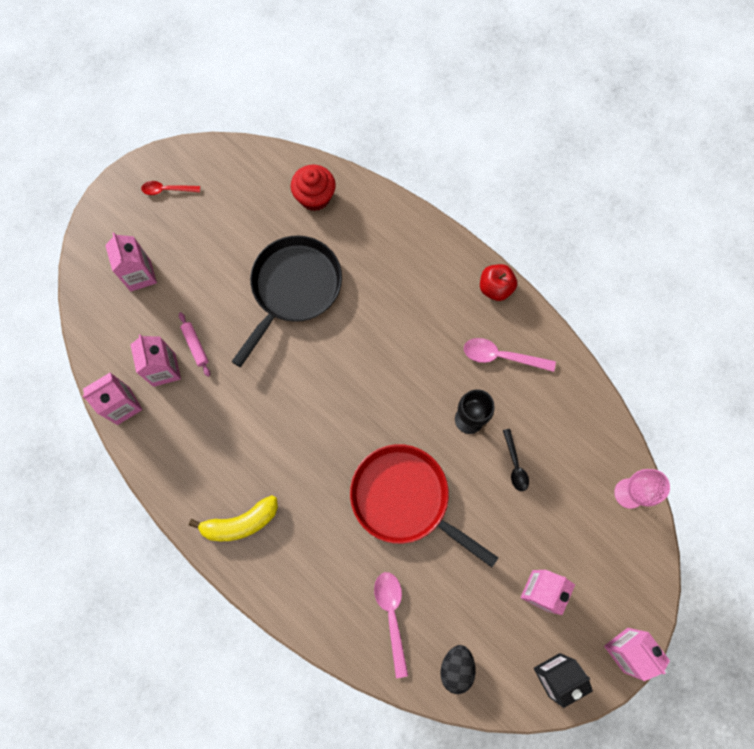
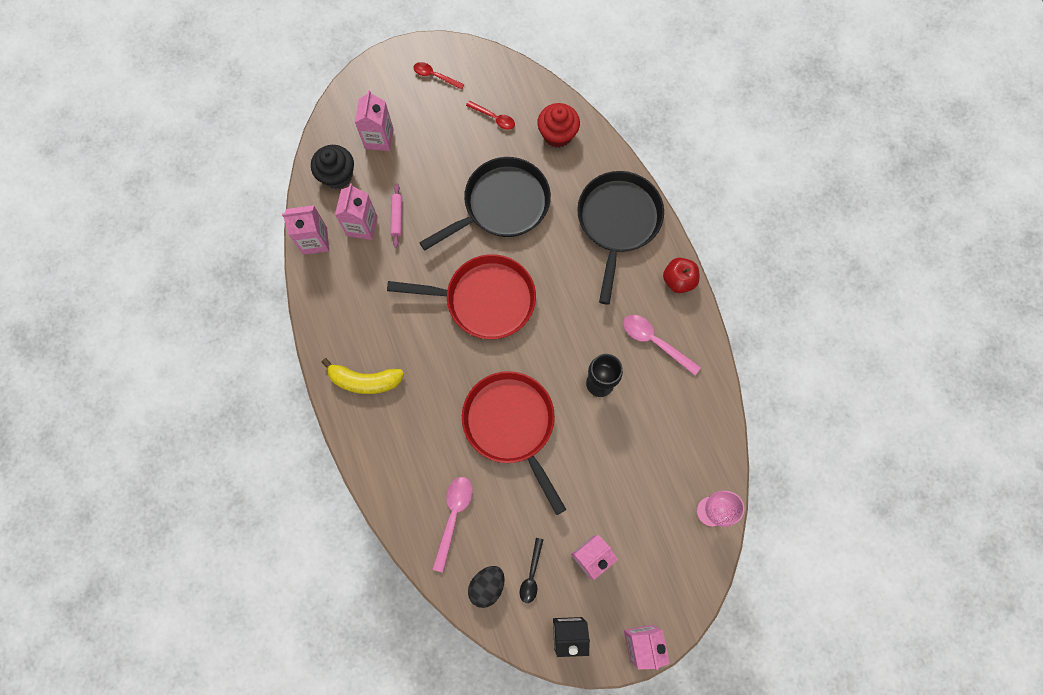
camera: 25 degrees right, 0 degrees up
(115, 330) = (337, 175): none -> black cupcake
(246, 207) = (494, 118): none -> red spoon
(320, 389) = (484, 300): none -> red pan
(412, 257) = (618, 222): none -> black pan
(515, 465) = (621, 440): black spoon -> black spoon (531, 575)

